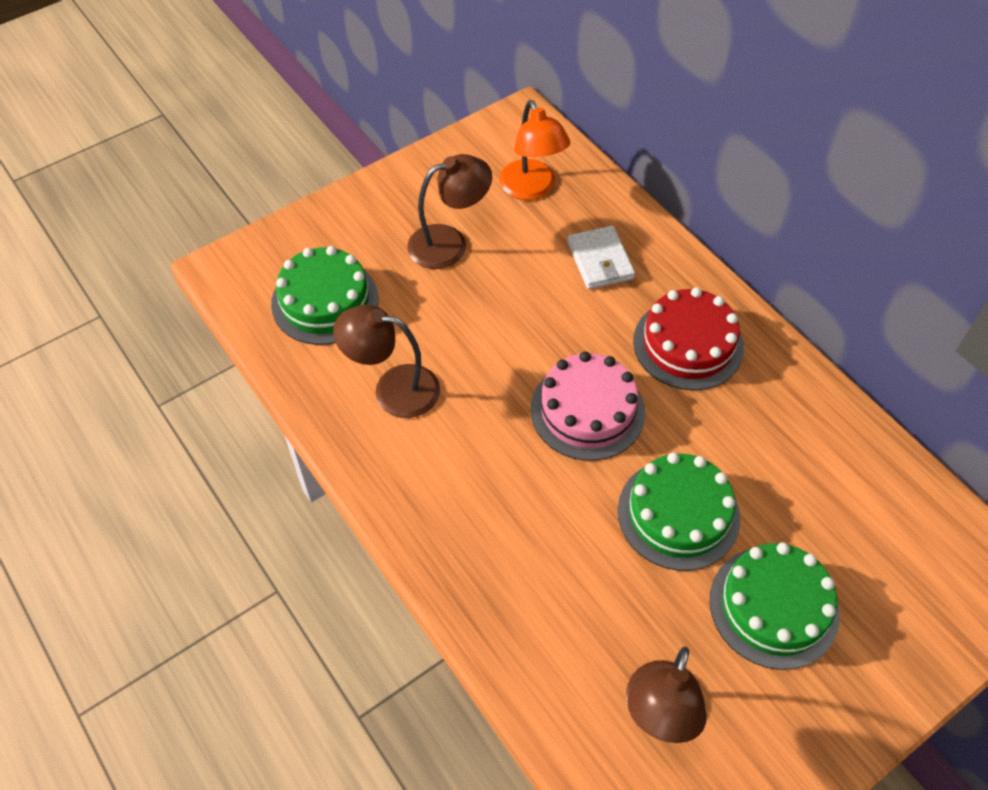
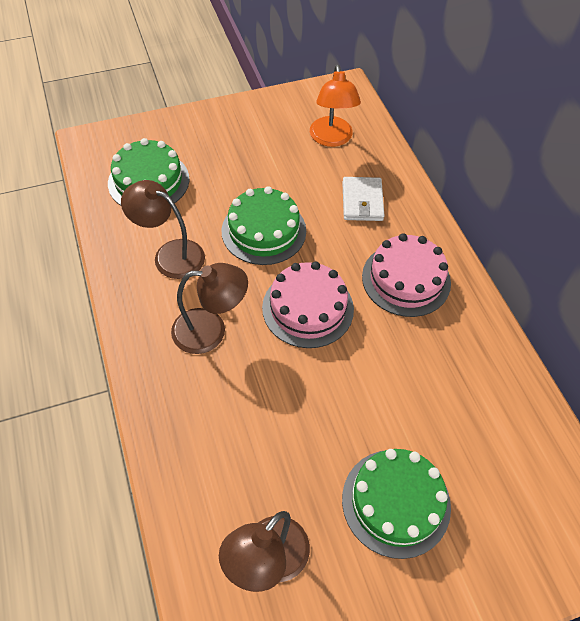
camera: 15 degrees right, 0 degrees up
(449, 243) = (255, 162): brown lamp -> brown lamp (210, 330)
(678, 514) = (347, 406): green cake -> green cake (263, 231)
(688, 344) = (406, 279): red cake -> pink cake

